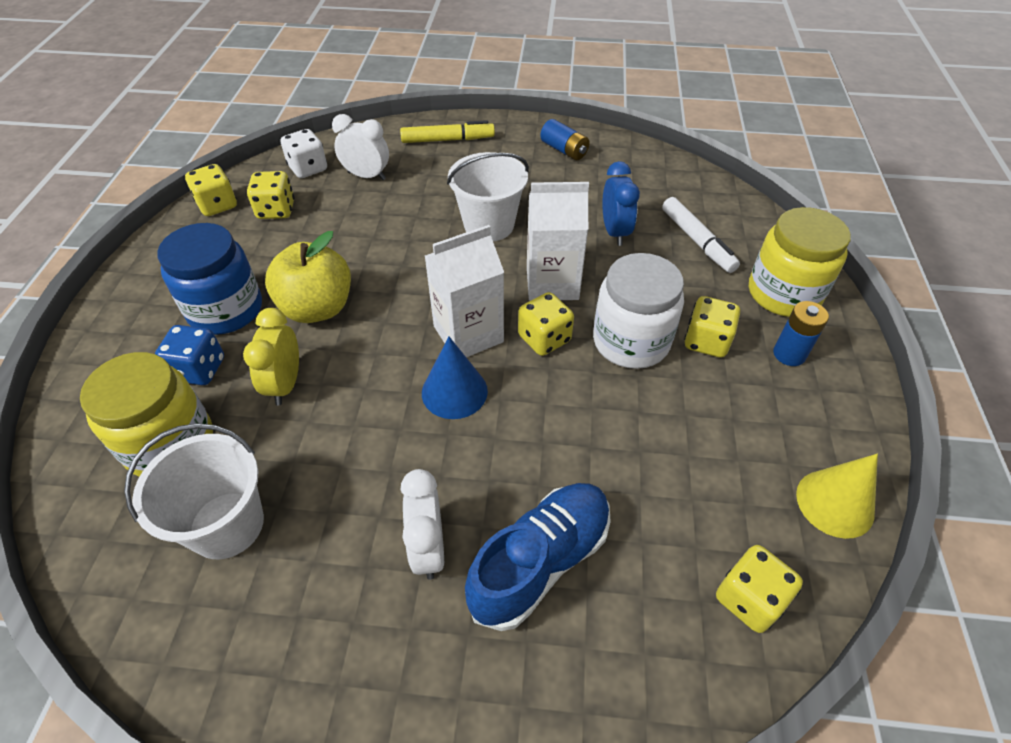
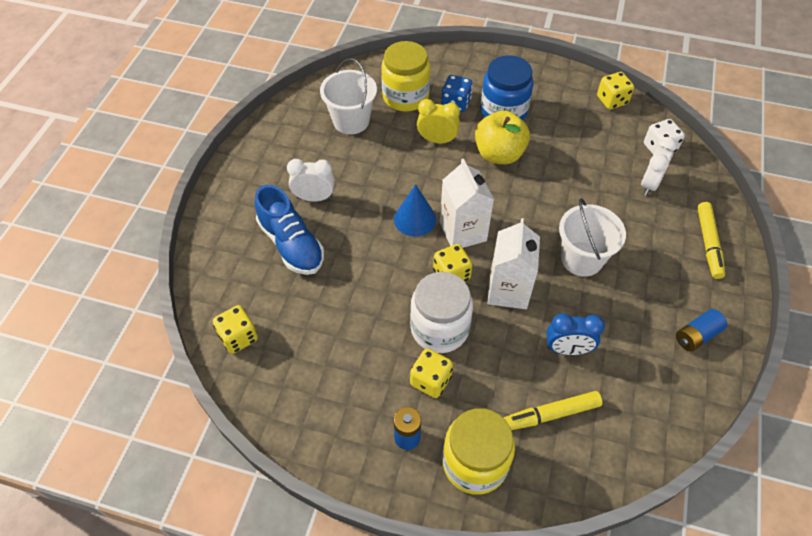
camera: 100 degrees right, 5 degrees up
(276, 210) = (605, 131): yellow dice -> none
(697, 241) = (551, 414): white marker -> yellow marker
(835, 503) = (279, 411): yellow cone -> none

